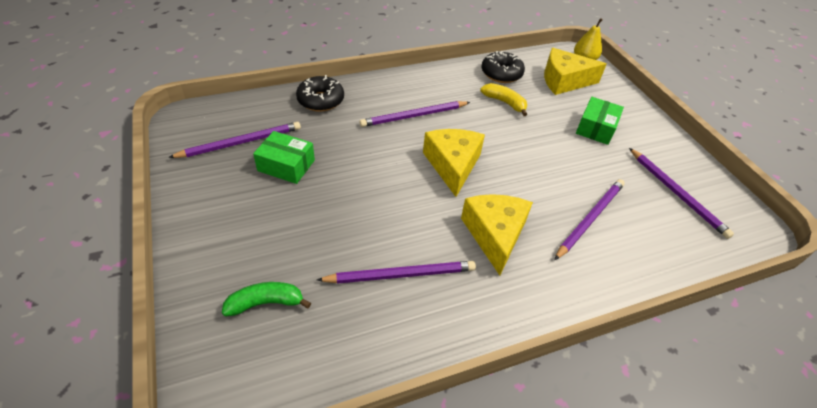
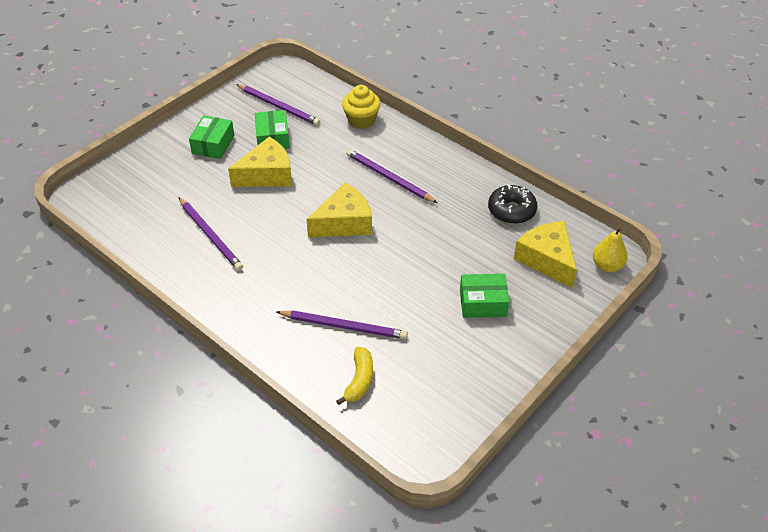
camera: 65 degrees right, 0 degrees up
(248, 216) = (213, 144): none -> green box
(266, 303) = (151, 185): green banana -> none
(320, 100) = (361, 120): black donut -> yellow cupcake
(495, 235) = (282, 272): yellow cheese -> yellow cheese (267, 174)
(504, 102) = (464, 227): yellow banana -> yellow banana (359, 380)
(677, 194) = (428, 384): purple pencil -> none

